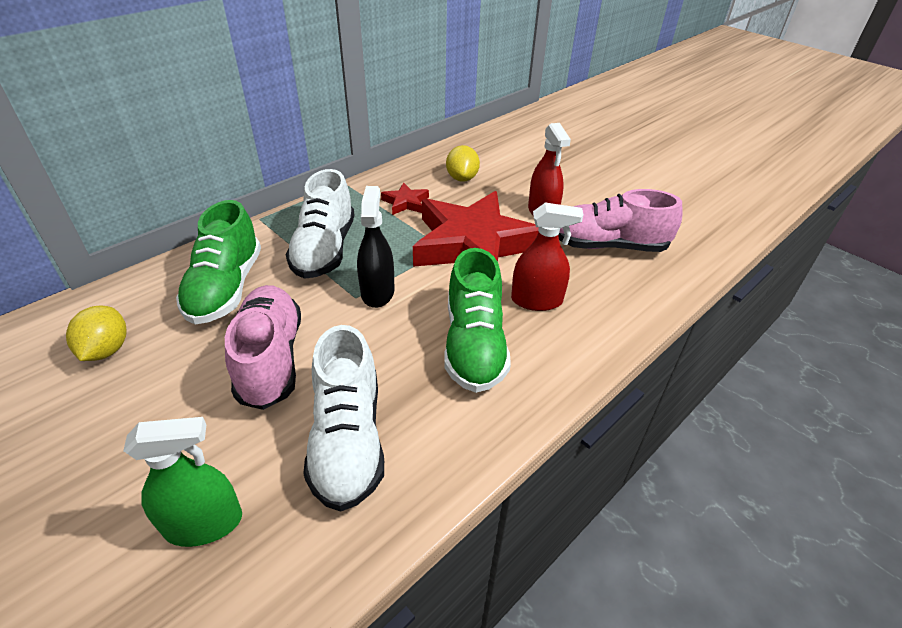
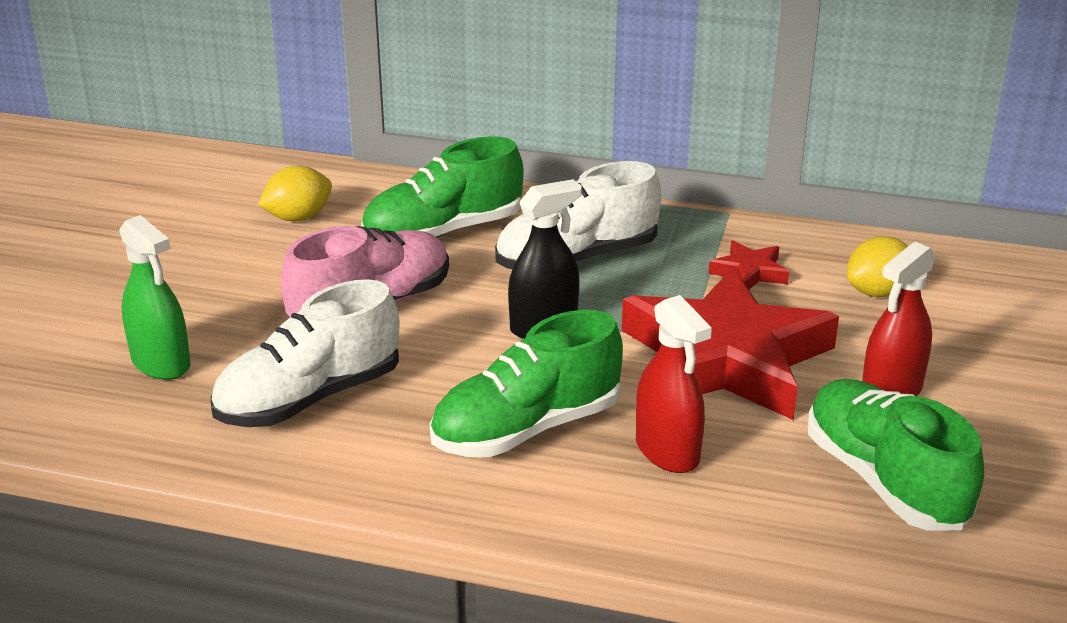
camera: 60 degrees right, 10 degrees down
(608, 246) = (884, 480): pink shoe -> green shoe

